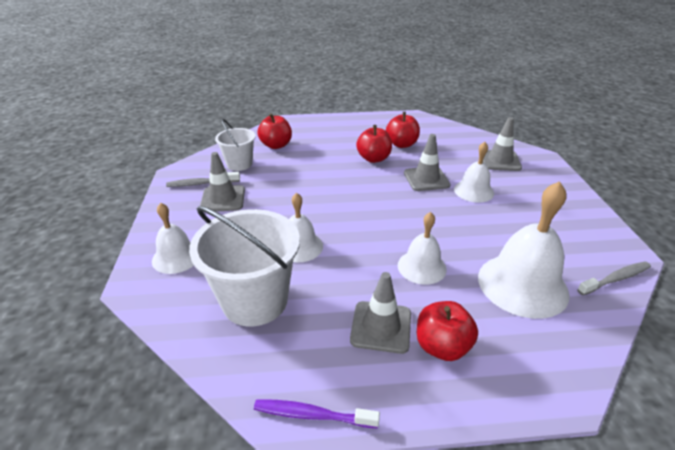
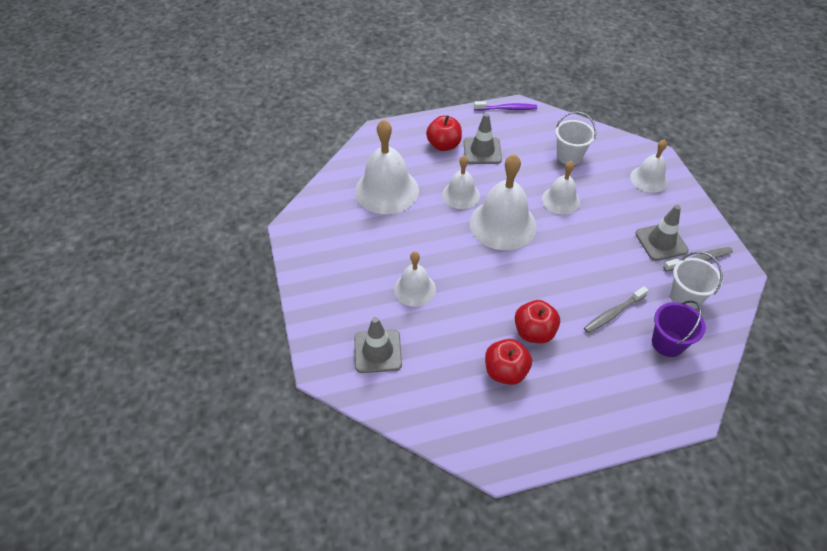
camera: 170 degrees right, 15 degrees up
(255, 301) = (569, 156): white bucket -> white bucket, size x0.58
(276, 145) = (667, 343): red apple -> purple bucket
(377, 230) = (503, 224): none -> white bell
(426, 179) = (466, 301): grey traffic cone -> none
(615, 279) = (316, 203): grey toothbrush -> grey toothbrush (613, 313)

